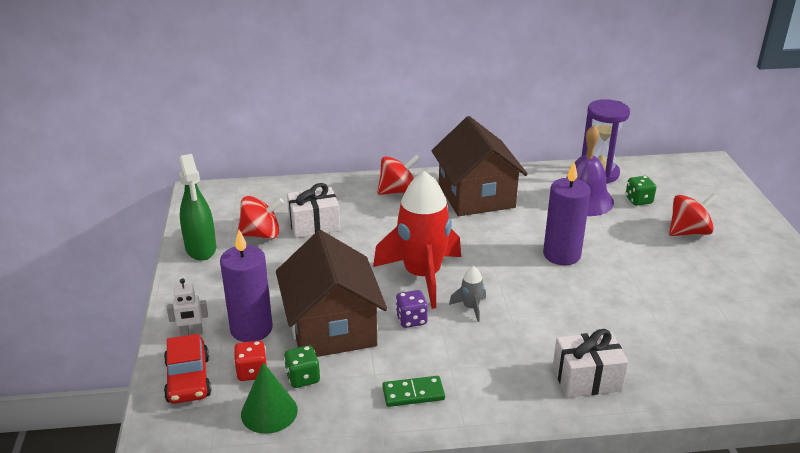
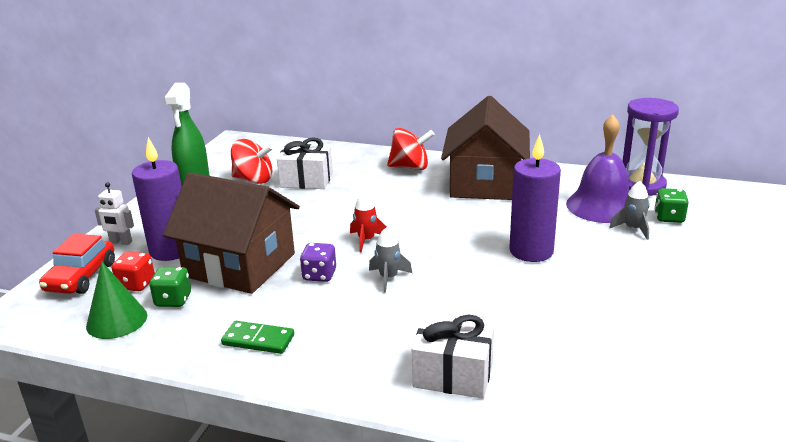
camera: 25 degrees right, 5 degrees down
(332, 328) = (240, 265): brown house -> brown house turned 75 degrees counterclockwise
(422, 276) = (366, 240): red rocket -> red rocket, size x0.41
(620, 216) = (633, 229): none -> grey rocket
(688, 232) = (707, 259): red spinning top -> none

